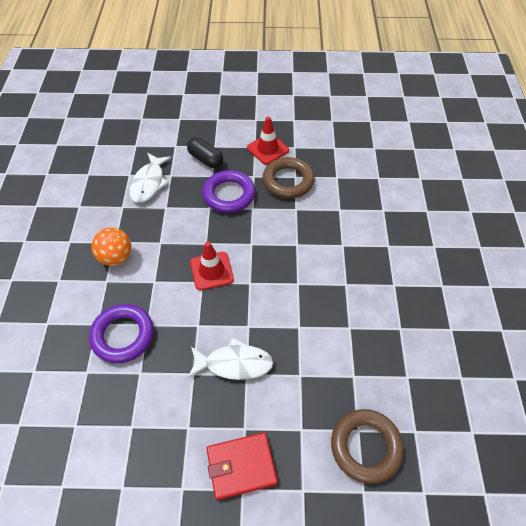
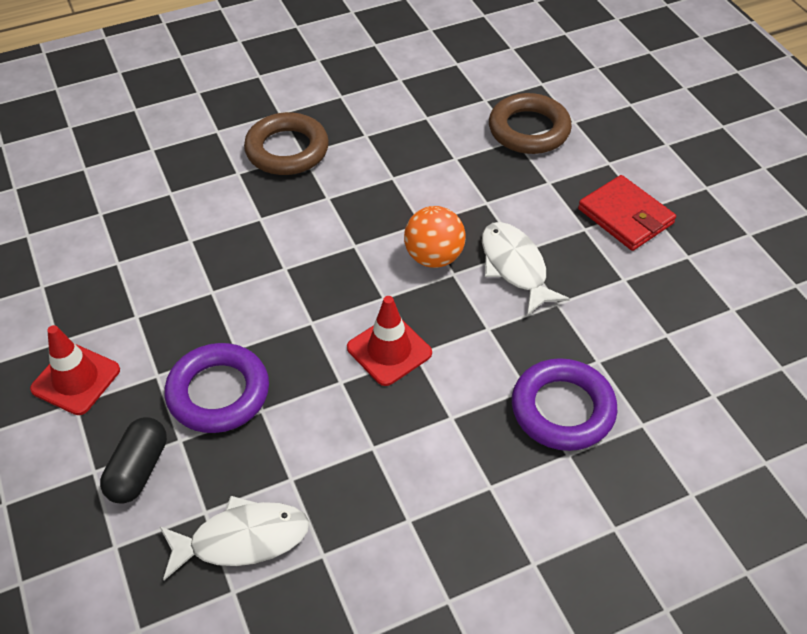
camera: 115 degrees left, 5 degrees down
(116, 257) = (438, 498): orange ball -> orange ball (434, 257)
(288, 181) = (151, 322): brown ring -> brown ring (287, 150)

